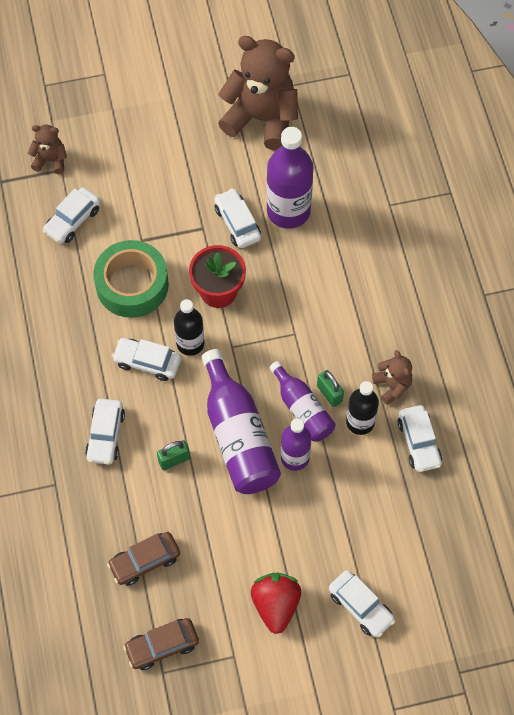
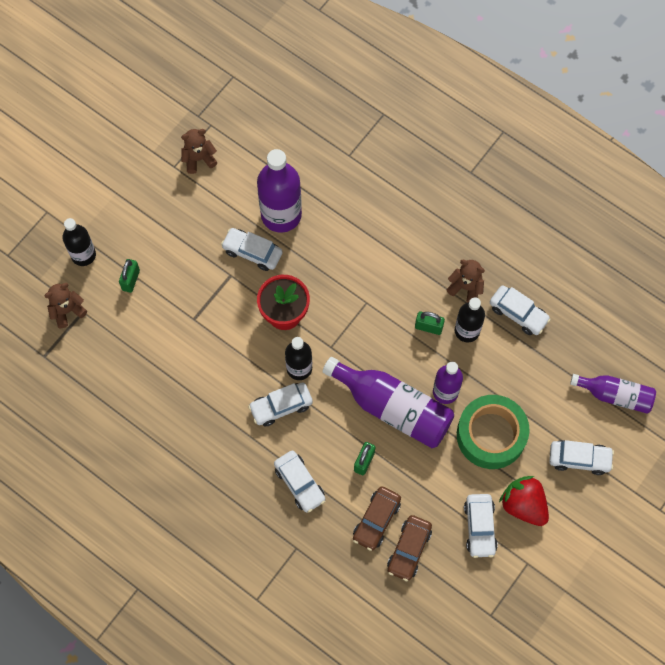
camera: 40 degrees left, 5 degrees up
(72, 220) = (128, 344): white car -> white car (479, 527)
(102, 127) = (83, 255): none -> black bottle
(121, 173) = (131, 280): none -> green padlock
(132, 285) = (217, 358): green tape -> green tape (491, 435)
(162, 646) = (474, 598): brown car -> brown car (376, 520)
(261, 119) = (199, 159): brown teddy bear -> brown teddy bear, size x0.47
(302, 409) = (420, 353): purple bottle -> purple bottle (615, 395)

